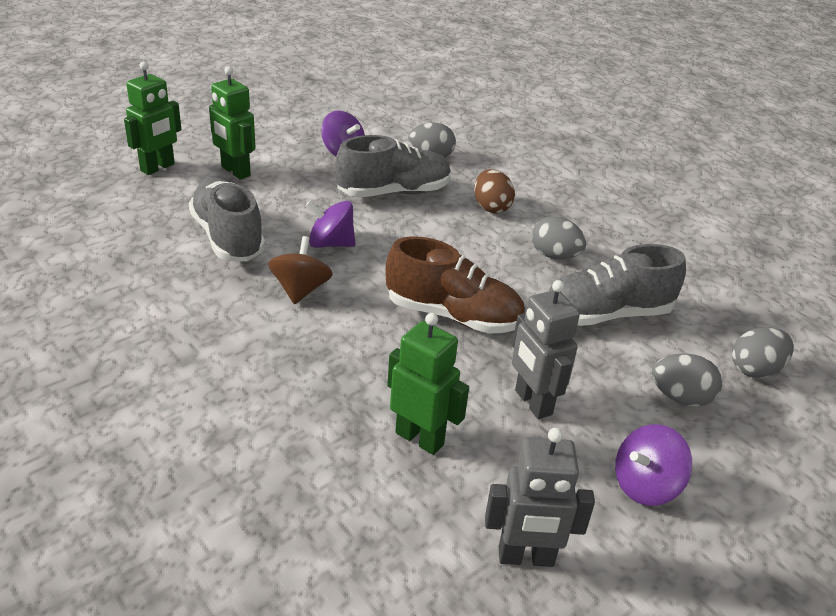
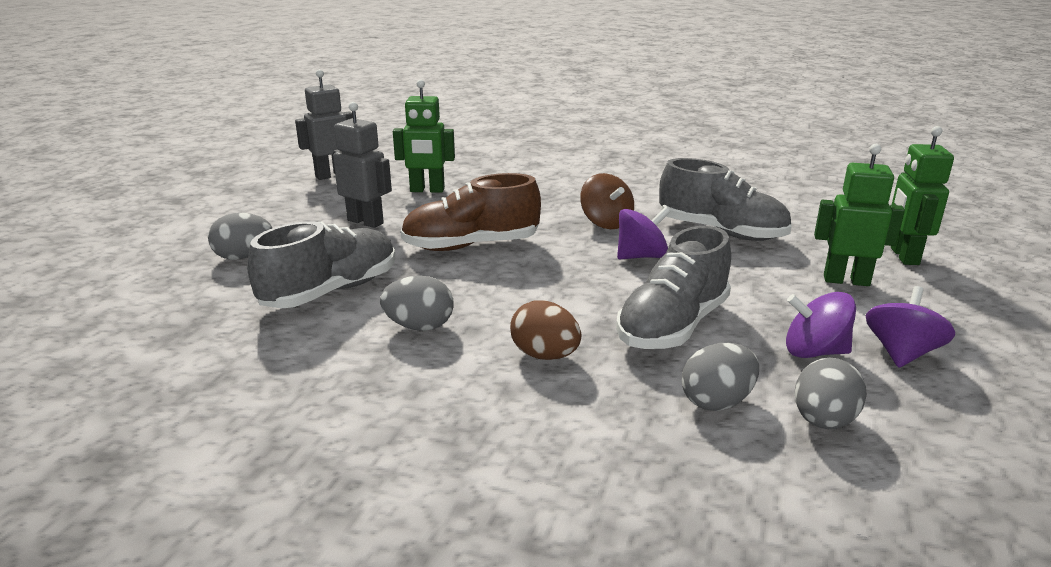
camera: 150 degrees right, 10 degrees down
(645, 485) = (267, 211): purple spinning top -> purple spinning top (901, 353)
(755, 370) = (164, 296): grey egg -> grey egg (823, 421)

